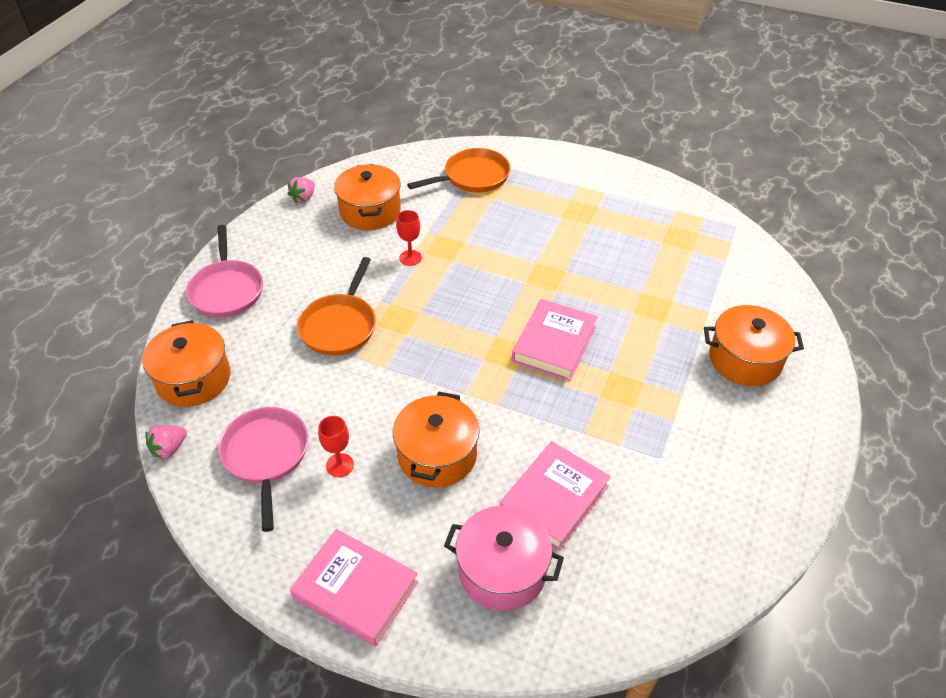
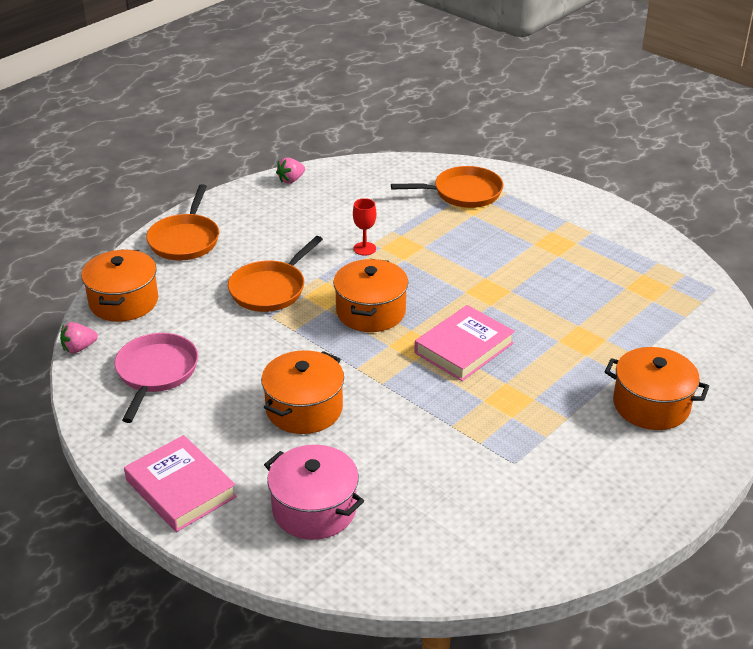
camera: 20 degrees right, 10 degrees down
(227, 290) = (185, 240): pink pan -> orange pan
(339, 465) = (214, 395): red goblet -> none
(370, 211) = (347, 203): orange pot -> orange pot (370, 311)
(554, 498) = (392, 468): pink book -> none

